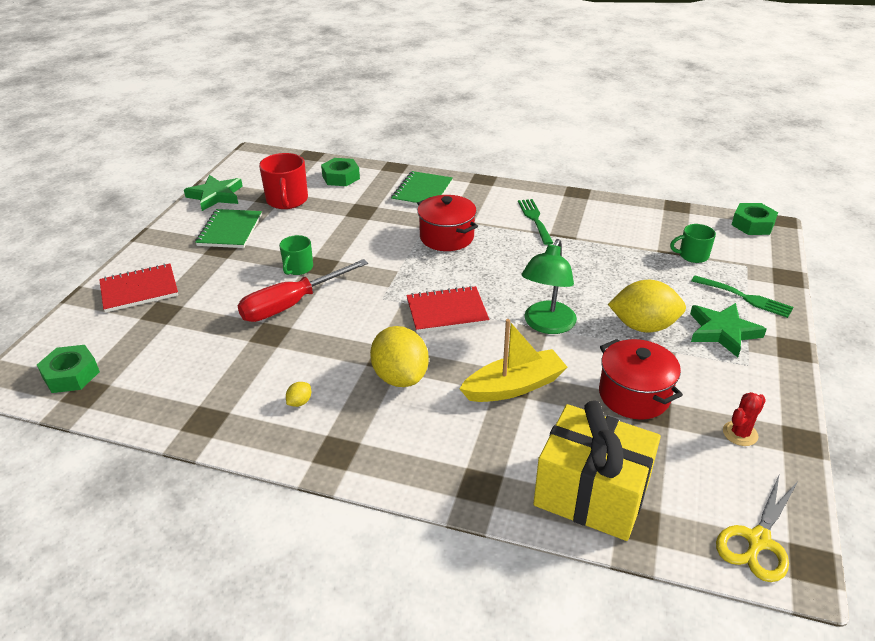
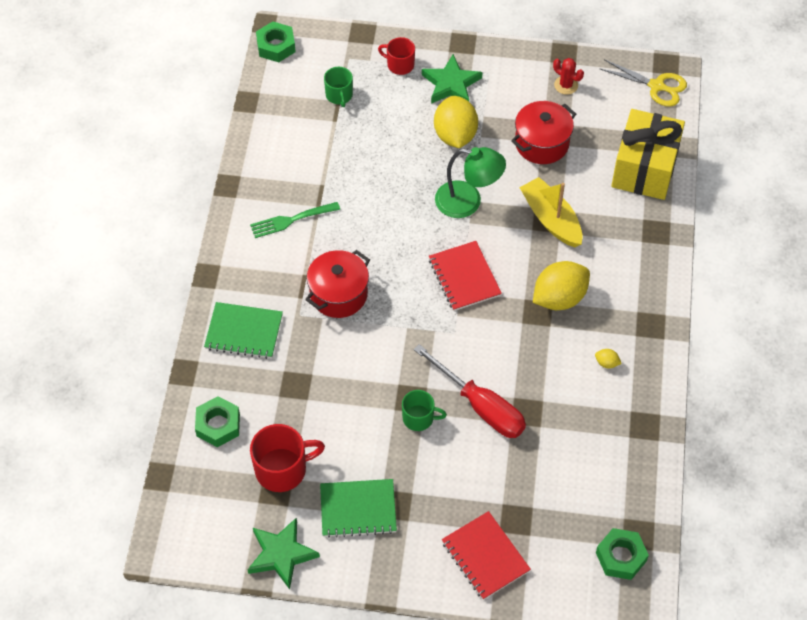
camera: 100 degrees left, 20 degrees up
(745, 297) = (399, 65): green fork -> red mug

